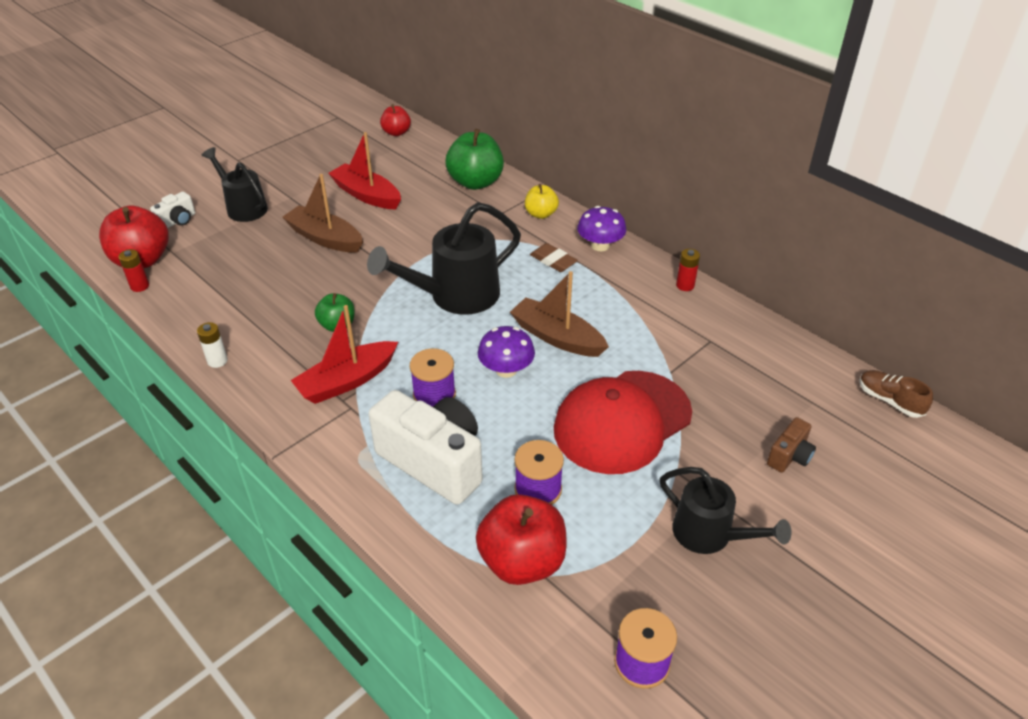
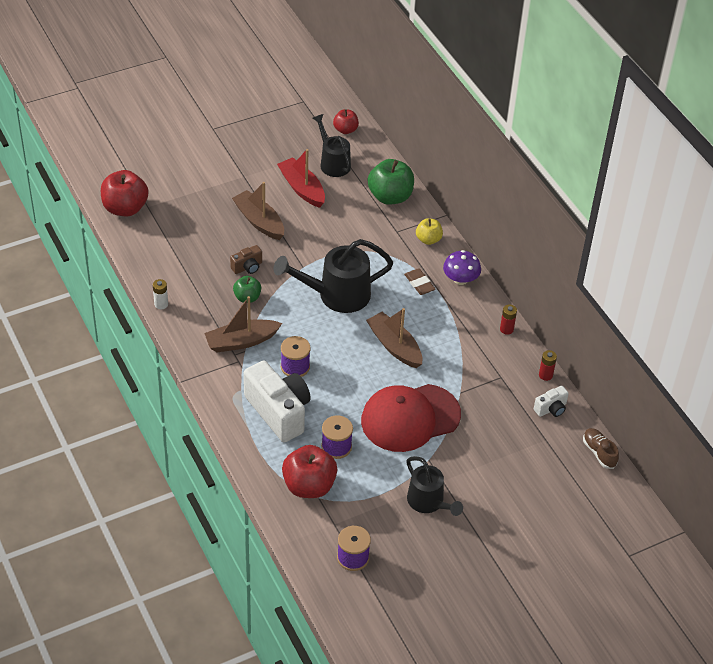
camera: 15 degrees right, 5 degrees up
(140, 286) = (120, 230): red battery -> red battery (545, 375)
(178, 221) = (156, 179): white camera -> white camera (551, 409)
(243, 207) = (206, 177): black watering can -> black watering can (333, 162)
(347, 381) = (241, 341): red boat -> brown boat
(506, 370) = (349, 361): purple mushroom -> none
(789, 456) = (507, 470): brown camera -> brown camera (247, 267)

